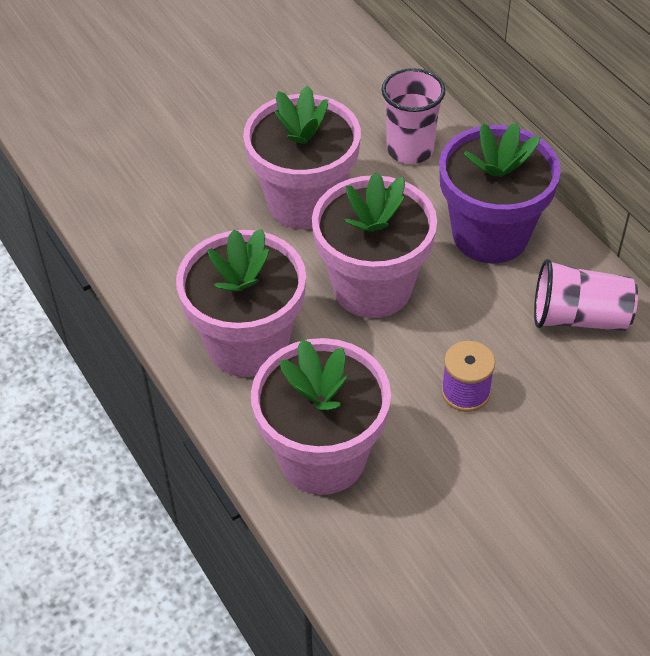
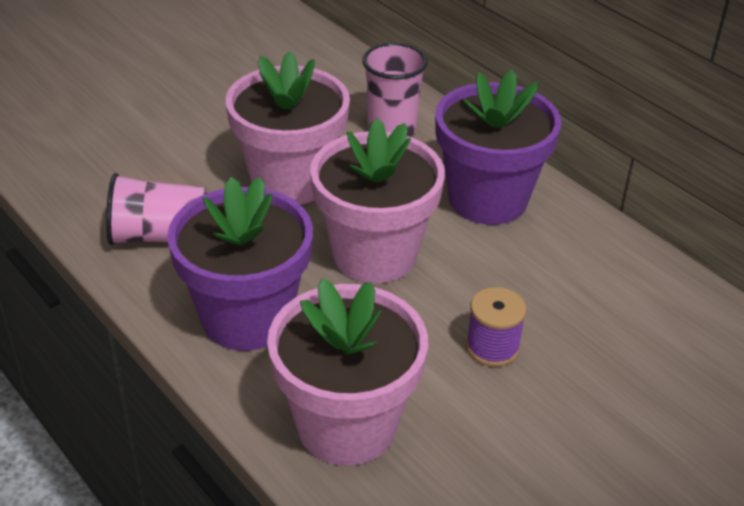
camera: 10 degrees left, 10 degrees down
(248, 344) = (247, 318): pink flower pot -> purple flower pot
(579, 318) = (595, 268): pink cup -> pink cup (160, 236)

